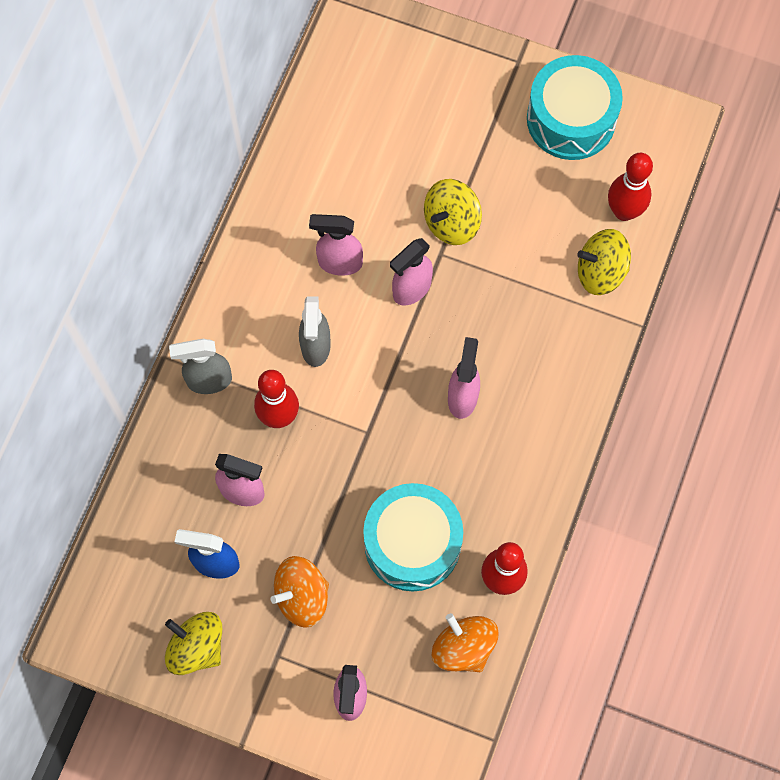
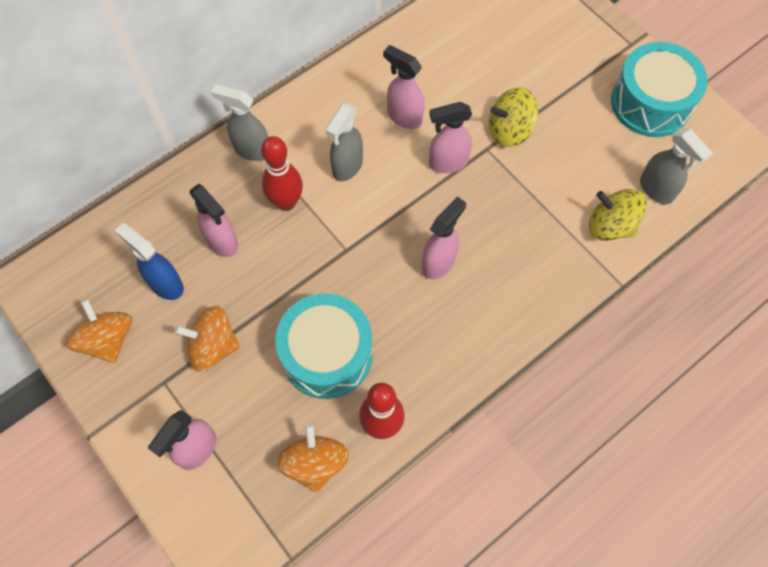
camera: 30 degrees right, 5 degrees down
(196, 647) = (107, 340): yellow spinning top -> orange spinning top
(624, 211) = (656, 190): red bowling pin -> grey spray bottle

